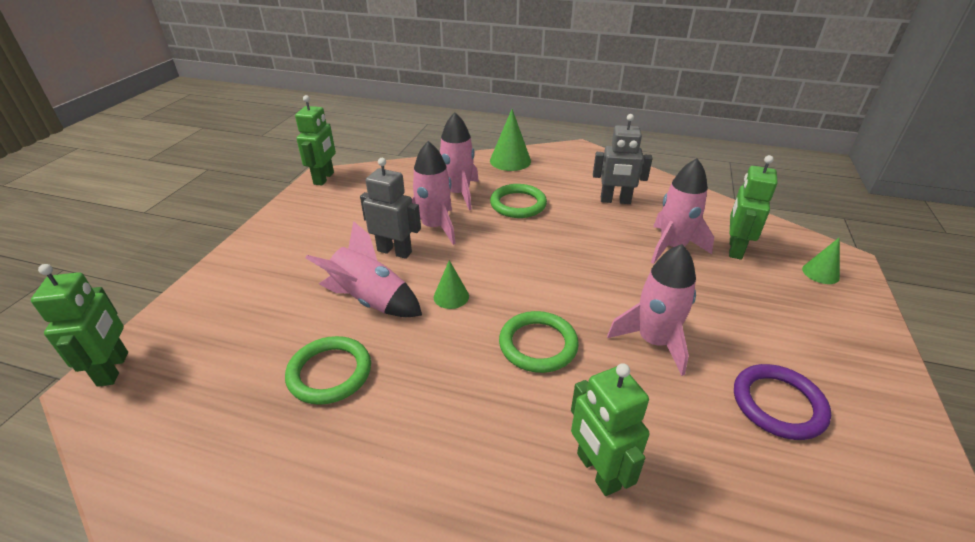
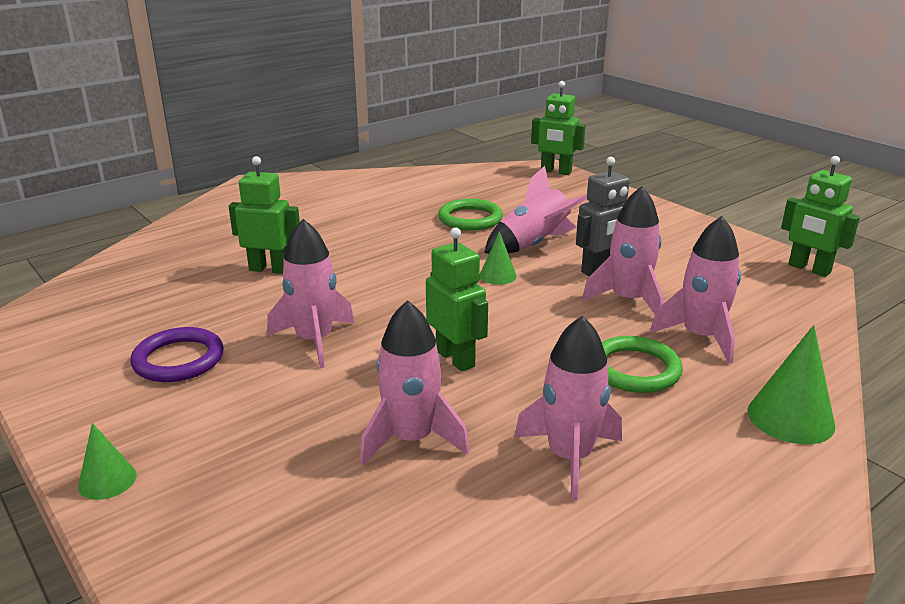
camera: 125 degrees right, 10 degrees down
(538, 344) = (390, 290): green ring -> none
(615, 201) = (569, 457): grey robot -> pink rocket
(735, 249) = (340, 493): green robot -> green robot (455, 358)
(820, 273) = (202, 536): green cone -> green cone (107, 480)

